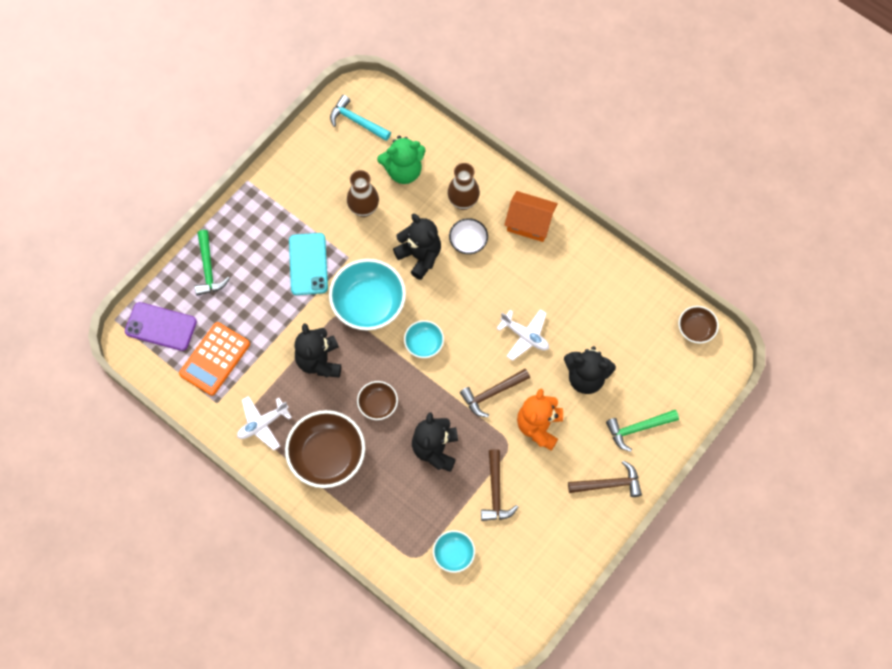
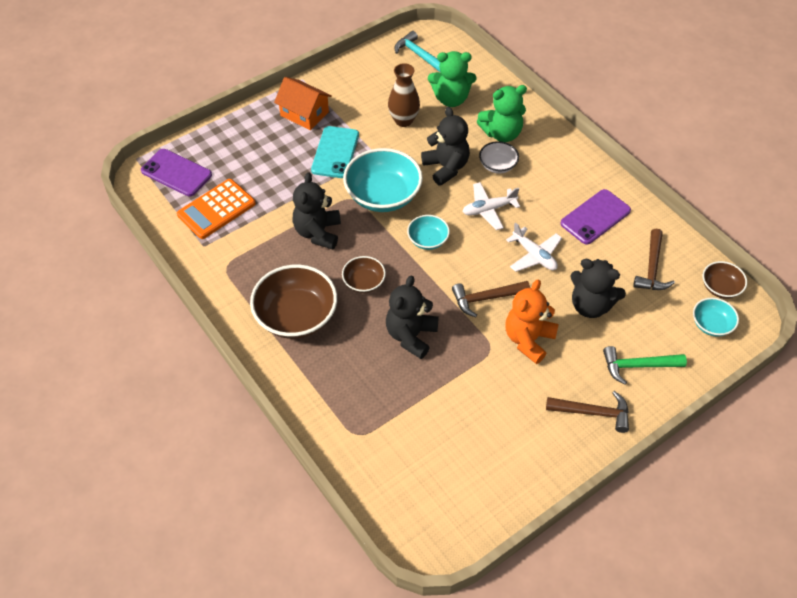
camera: 15 degrees right, 15 degrees down
(208, 268) = (239, 137): green hammer -> none
(262, 424) = (241, 274): white plane -> white plane (488, 209)
(453, 554) = (400, 441): turquoise bowl -> turquoise bowl (711, 324)
(463, 202) = (501, 133): brown vase -> green teddy bear
(496, 491) = (464, 391): brown hammer -> brown hammer (652, 268)
(529, 223) = (563, 162): orange house -> orange house (304, 114)
(571, 279) = (595, 217): none -> purple phone

